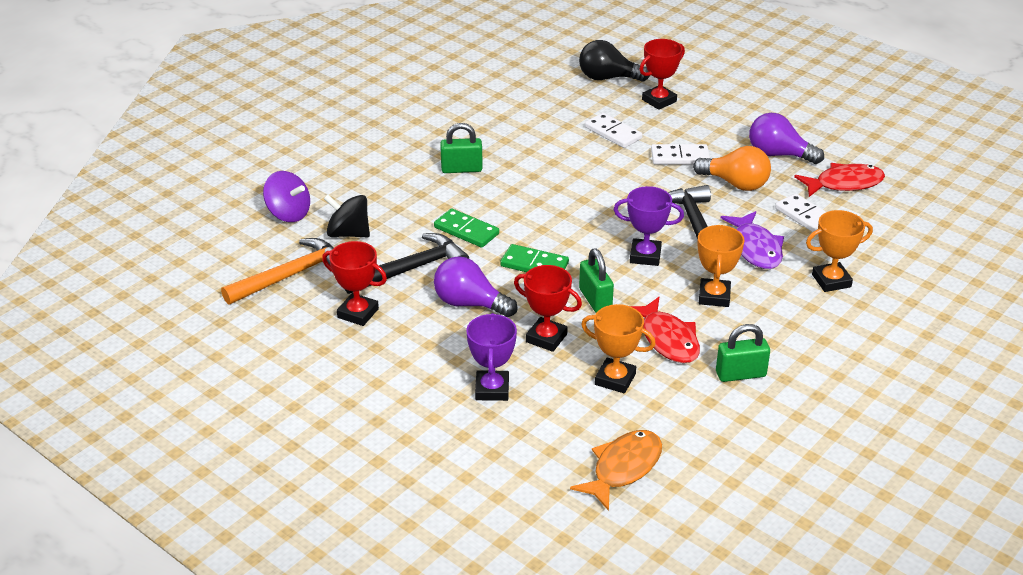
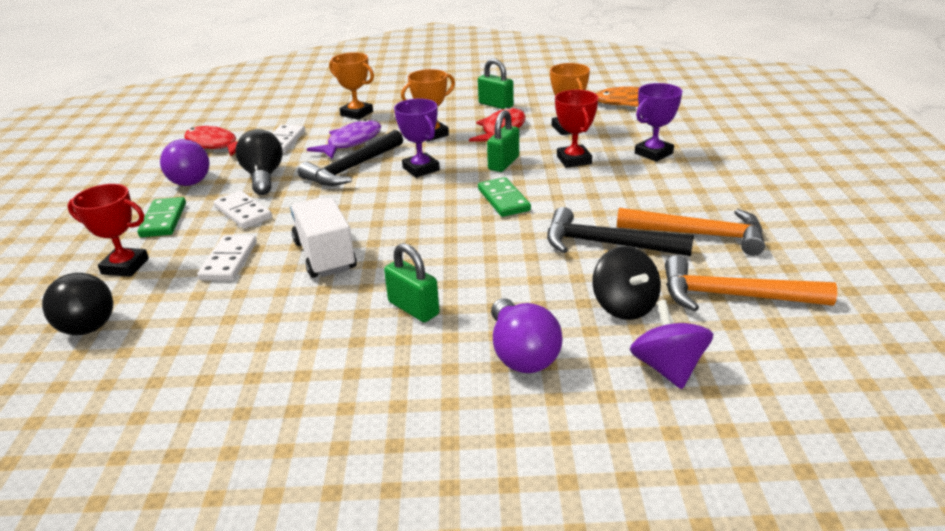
camera: 130 degrees left, 5 degrees down
(358, 313) = (698, 234): red trophy -> orange hammer
(466, 230) = (510, 249): green domino -> green domino (163, 220)
(470, 304) = (595, 199): purple light bulb -> purple light bulb (521, 354)
(568, 165) = (325, 255): none -> white truck
(735, 184) = (263, 177): orange light bulb -> black light bulb

